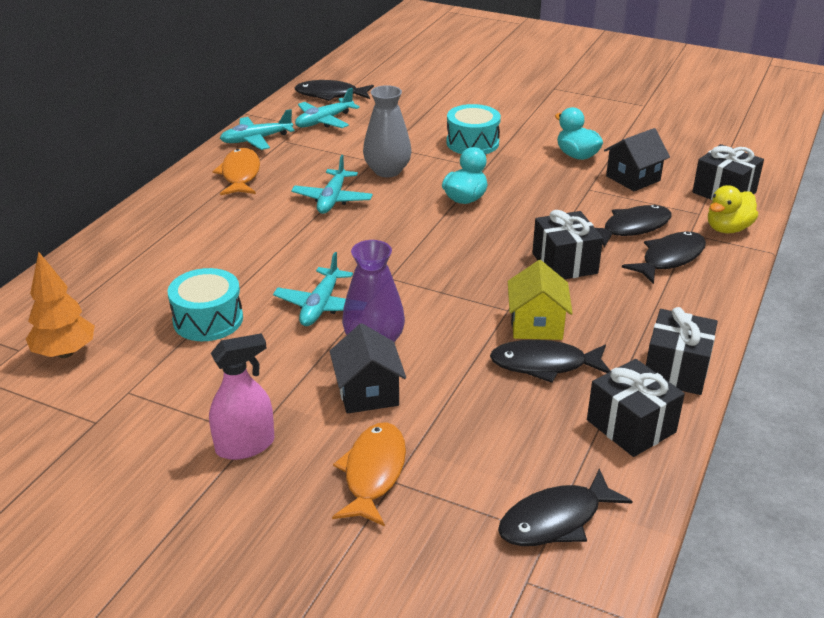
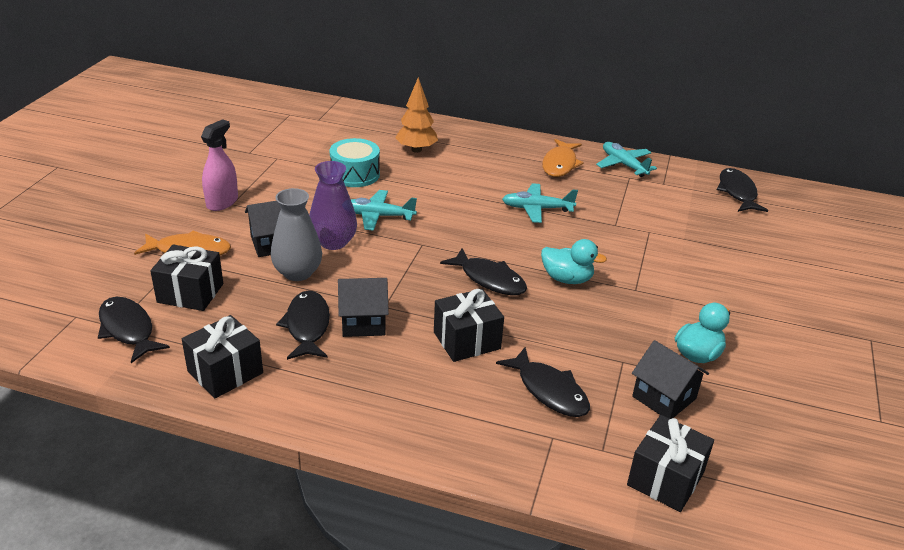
camera: 80 degrees right, 0 degrees up
(65, 353) = (315, 133): orange tree -> orange tree (416, 150)
(240, 174) = (560, 164): orange fish -> orange fish turned 120 degrees clockwise
(245, 445) = (222, 202): pink spray bottle -> pink spray bottle turned 120 degrees counterclockwise
(324, 121) = (679, 193): turquoise plane -> none
(387, 171) = (600, 233): grey vase -> grey vase (298, 272)
(472, 143) = (686, 280): turquoise drum -> none
(536, 325) = (363, 322): yellow house -> black house
(669, 258) = (494, 416): black fish -> black fish (489, 279)
(676, 370) = (301, 405): black gift -> black gift (190, 293)
(727, 229) = (574, 472): yellow duck -> none

